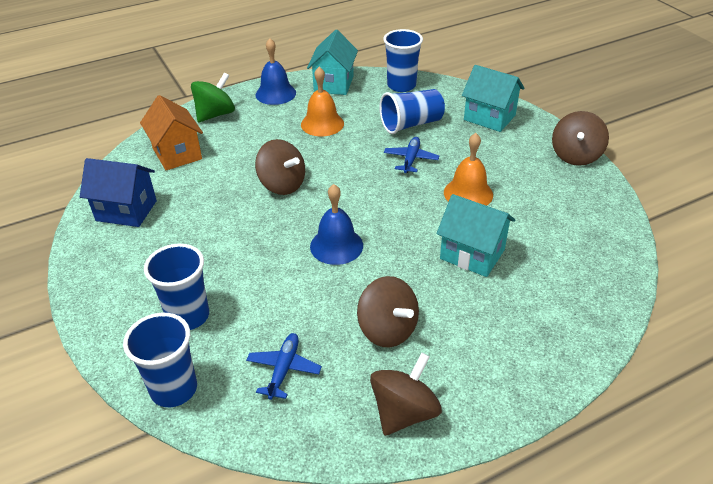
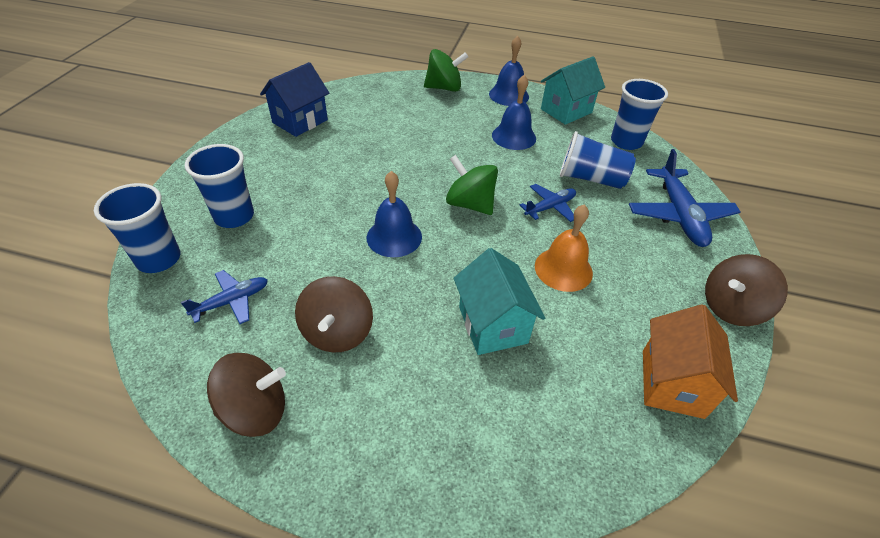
camera: 40 degrees right, 5 degrees up
(126, 211) = (300, 121): blue house -> blue house turned 75 degrees clockwise
(177, 154) = (381, 101): orange house -> orange house (672, 383)
(282, 185) = (420, 165): brown spinning top -> none
(322, 124) = (514, 136): orange bell -> blue bell
(357, 190) = (470, 204): none -> green spinning top
(489, 117) = (679, 215): turquoise house -> blue plane

